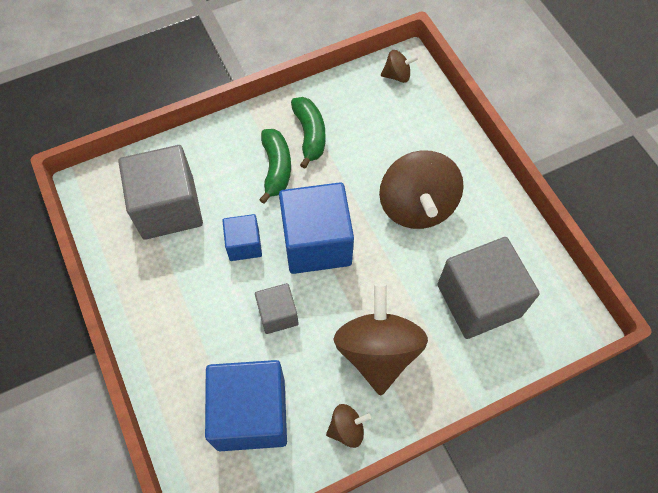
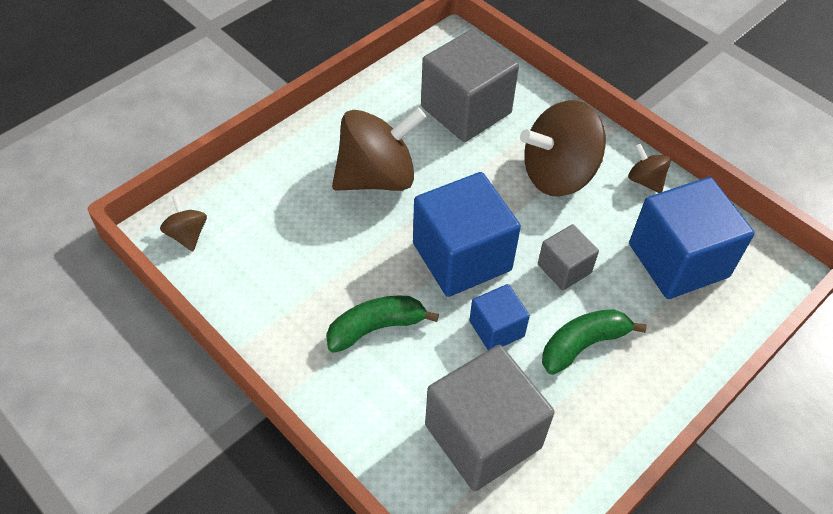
camera: 110 degrees left, 10 degrees down
(310, 135) = (311, 305): green banana -> green banana (583, 345)

